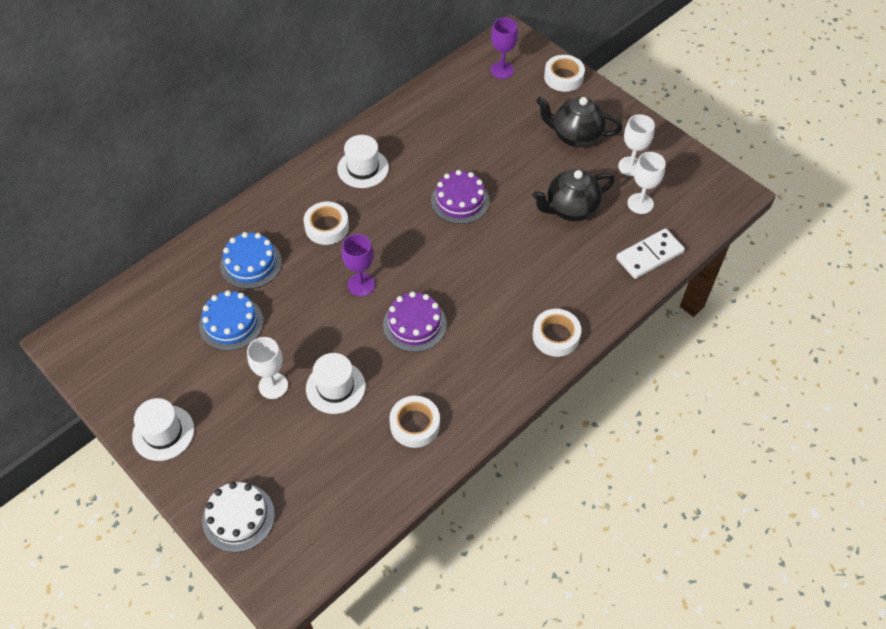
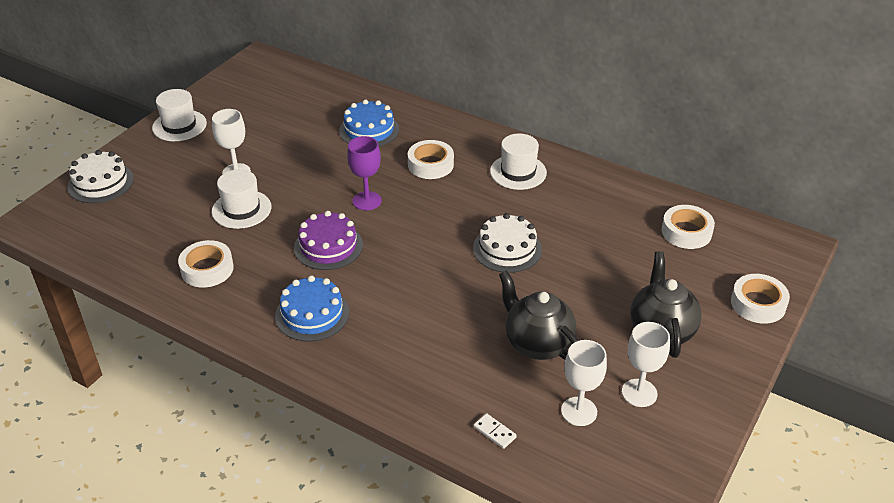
camera: 75 degrees right, 15 degrees down
(231, 323) = (299, 134): blue cake -> blue cake (312, 314)
(460, 200) = (507, 249): purple cake -> white cake
(502, 70) = (731, 247): purple goblet -> none
(556, 336) = (342, 359): white tape -> white tape (686, 232)
(649, 255) = (494, 432): white domino -> white domino, size x0.47

